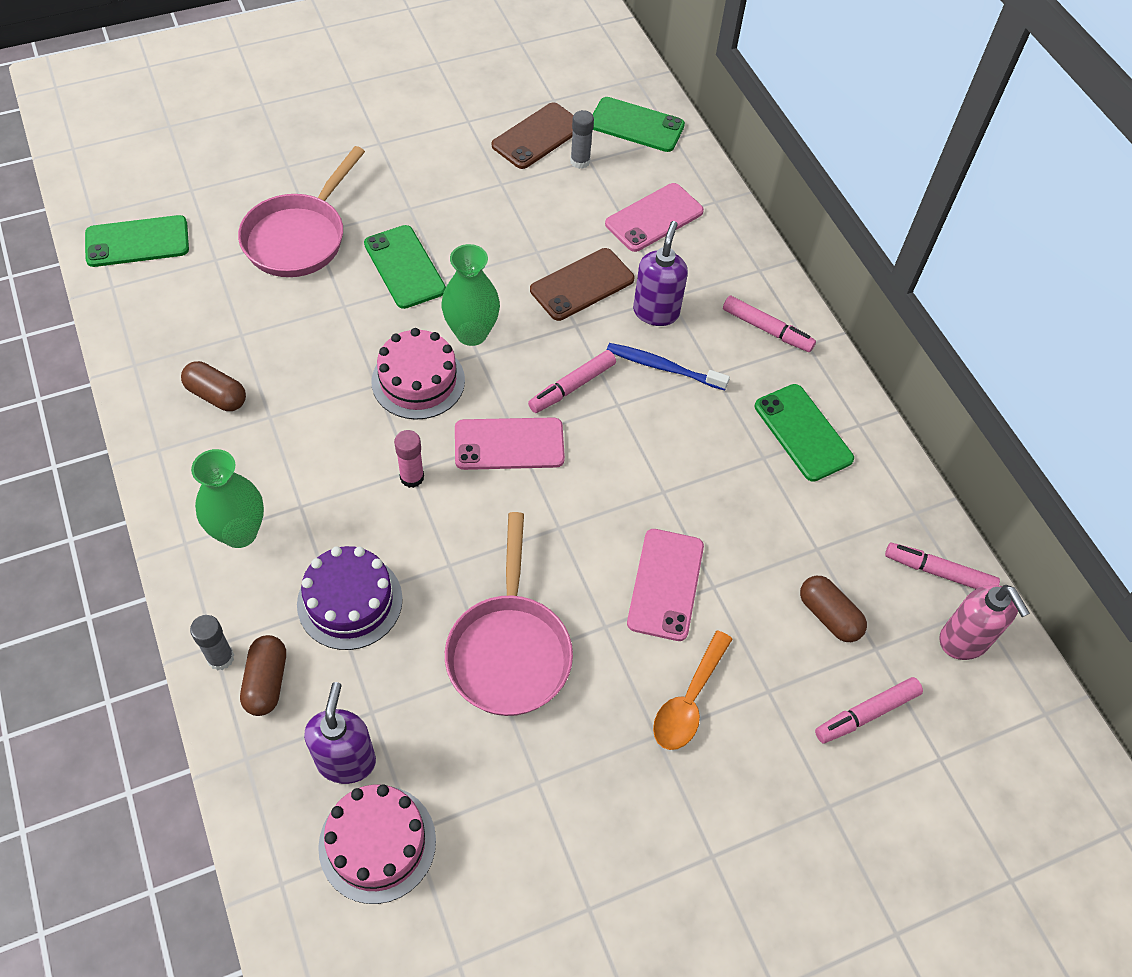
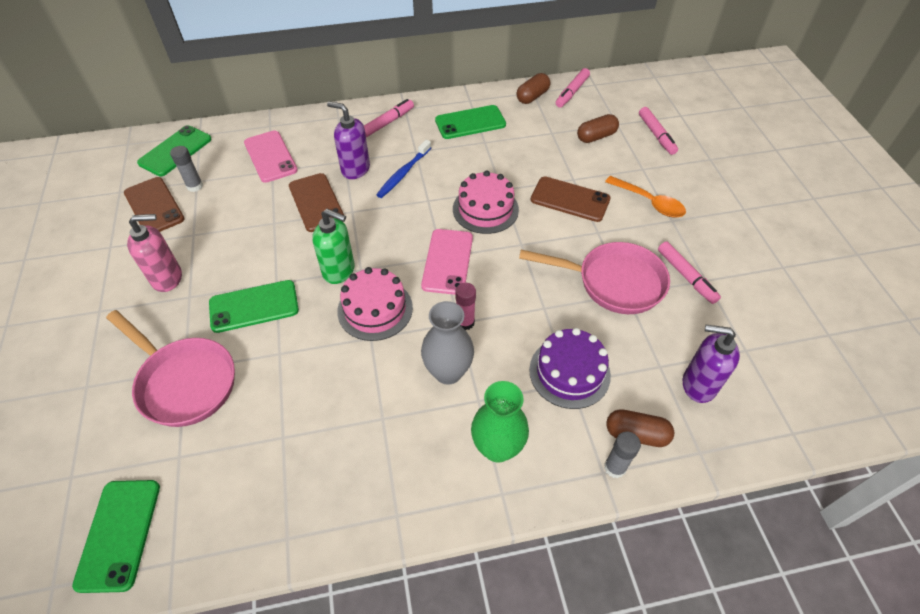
camera: 75 degrees left, 5 degrees down
(216, 395) = (347, 461): brown capsule -> brown capsule (532, 96)
(336, 469) = (448, 372): none -> grey vase
(377, 843) = (757, 371): pink cake -> pink cake (485, 209)
(471, 333) = (339, 271): green vase -> green soap dispenser
(572, 386) = (406, 220): pink marker -> pink marker (686, 276)
(665, 584) = (570, 199): pink phone -> brown phone
(964, 641) = (613, 93): pink soap dispenser -> pink soap dispenser (167, 278)

